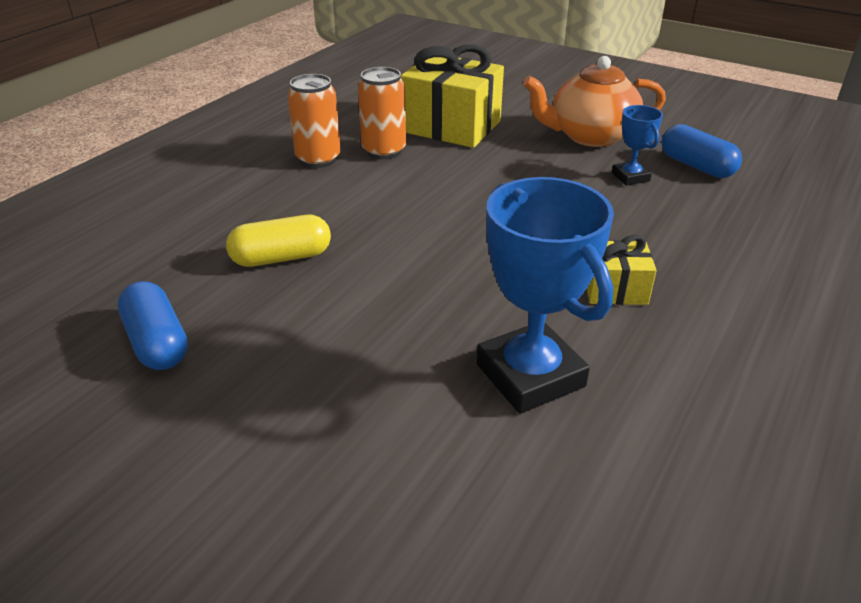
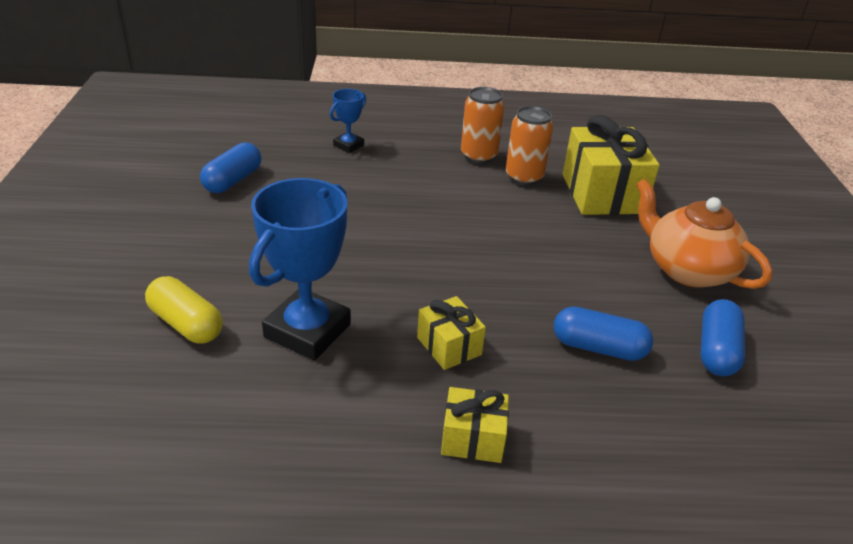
camera: 55 degrees right, 0 degrees up
(281, 258) = (347, 187): yellow capsule -> yellow capsule (186, 324)
(630, 177) = (641, 312): blue trophy -> blue trophy (348, 145)
(663, 213) = (598, 348): none -> blue capsule
(749, 322) = (473, 438): none -> yellow gift

